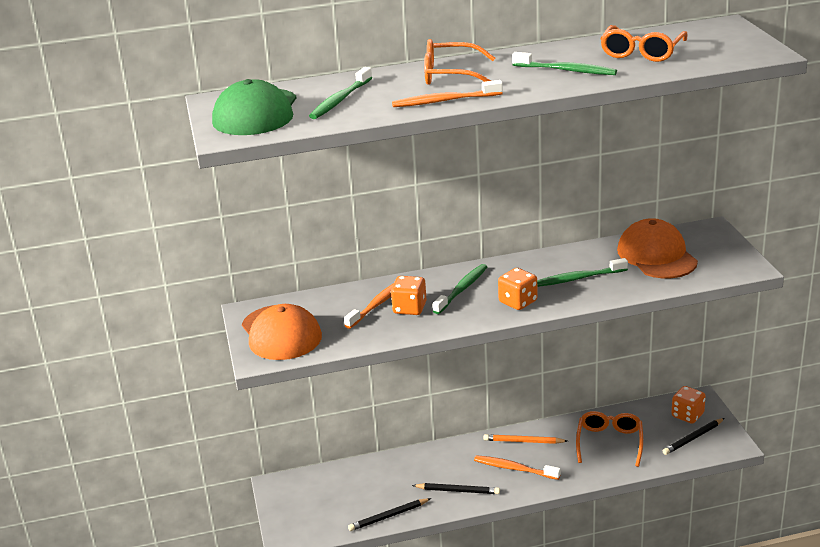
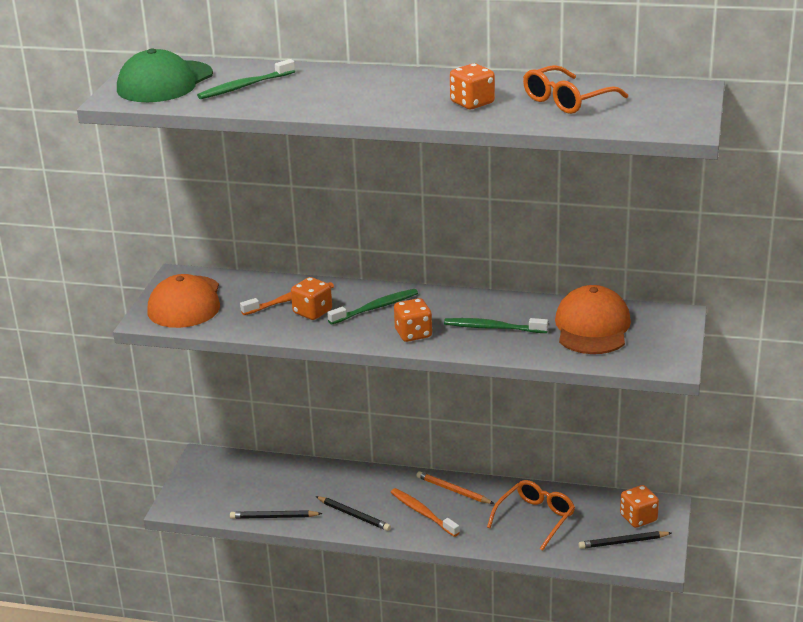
camera: 25 degrees right, 0 degrees up
(444, 101) = (326, 108): orange toothbrush -> none
(450, 75) = (365, 84): orange glasses -> none
(566, 70) = (472, 103): green toothbrush -> orange dice

